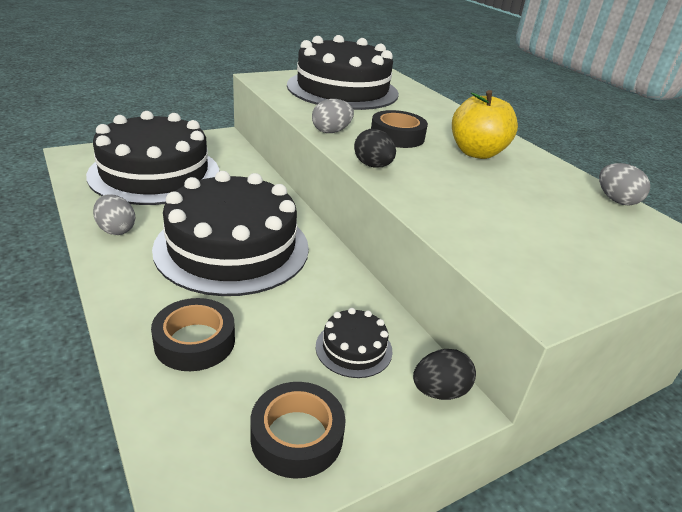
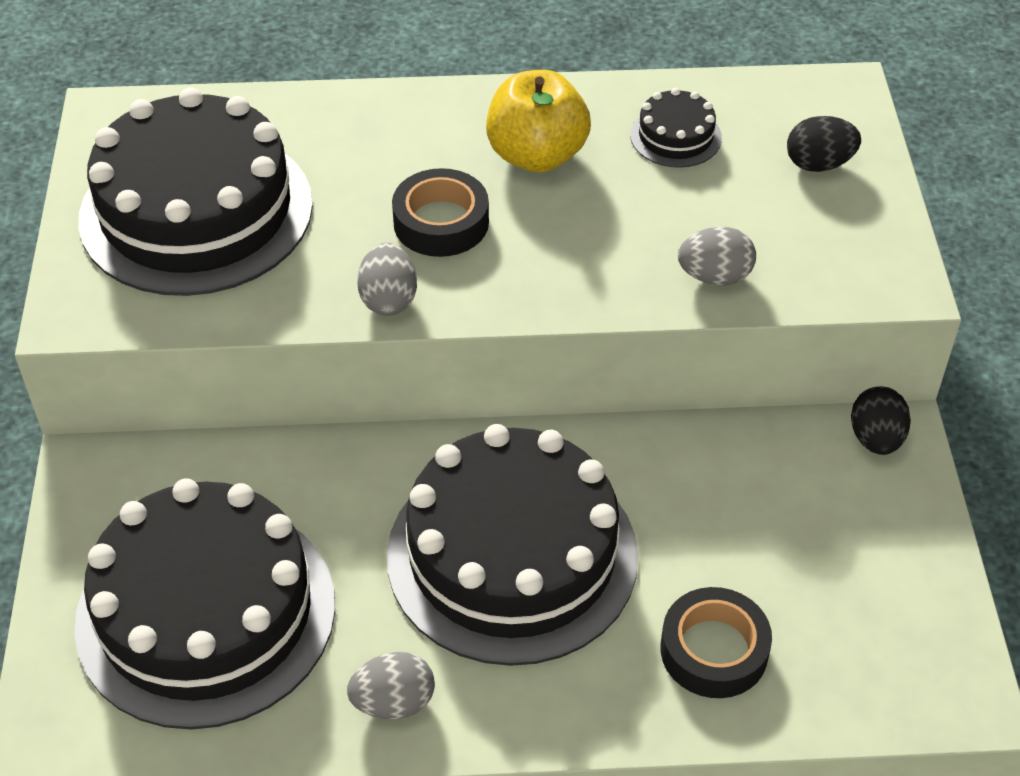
camera: 60 degrees left, 15 degrees up
(297, 436) = (896, 590): black tape -> none
(353, 348) = (783, 489): black cake -> black cake (675, 136)
(373, 166) = (534, 295): black egg -> black egg (818, 164)
(616, 200) = (722, 89): grey egg -> grey egg (714, 276)

